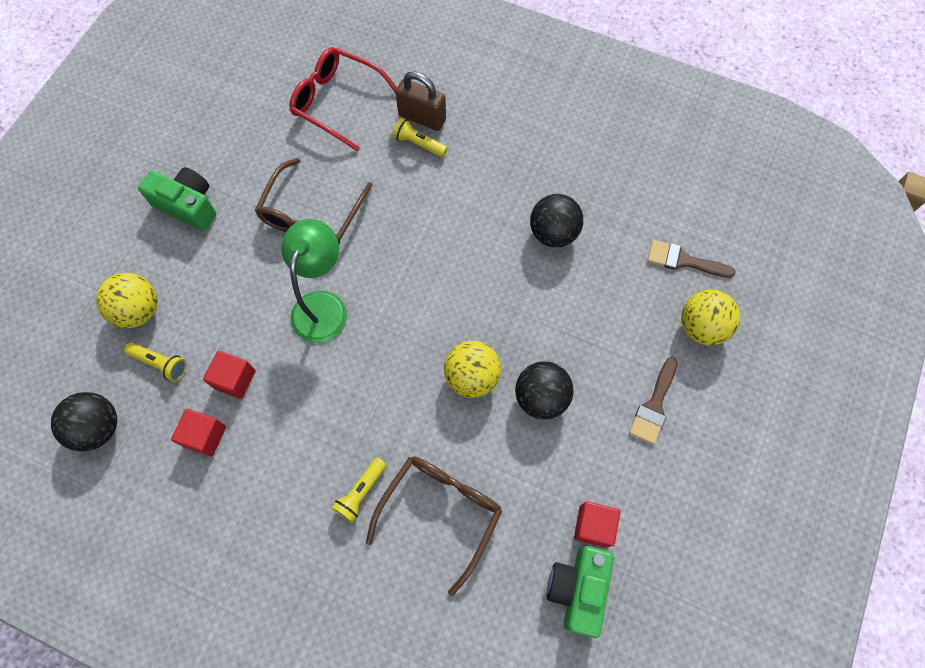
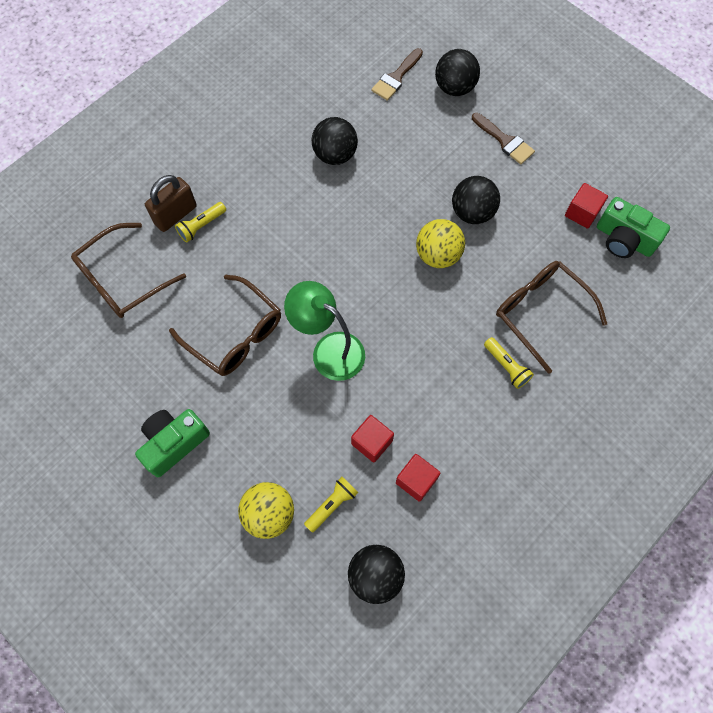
camera: 70 degrees left, 0 degrees up
(337, 102) = (122, 279): red glasses -> brown glasses
(701, 327) = (454, 87): yellow ball -> black ball

